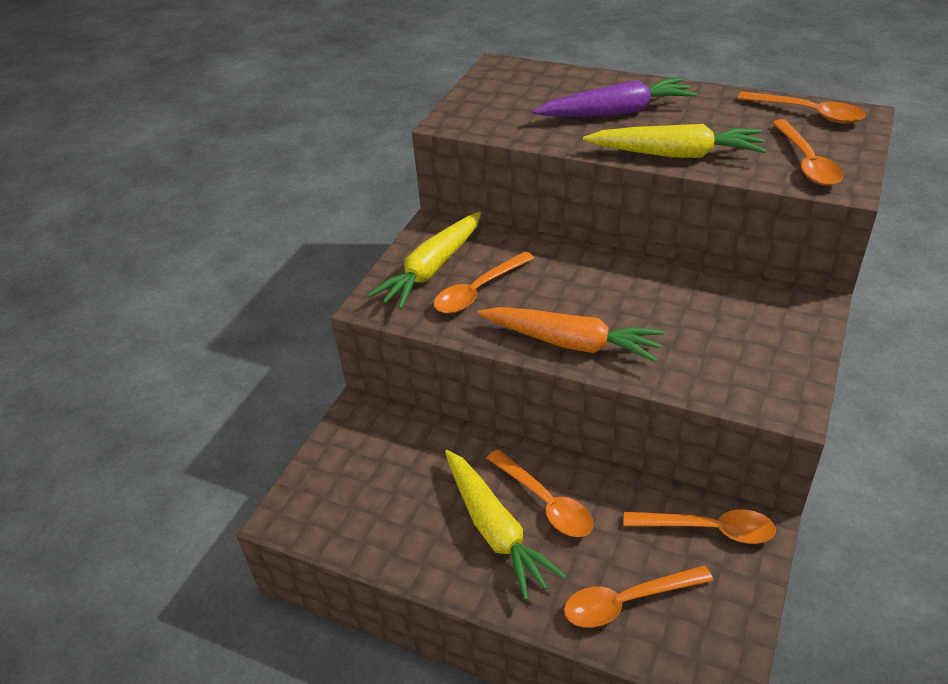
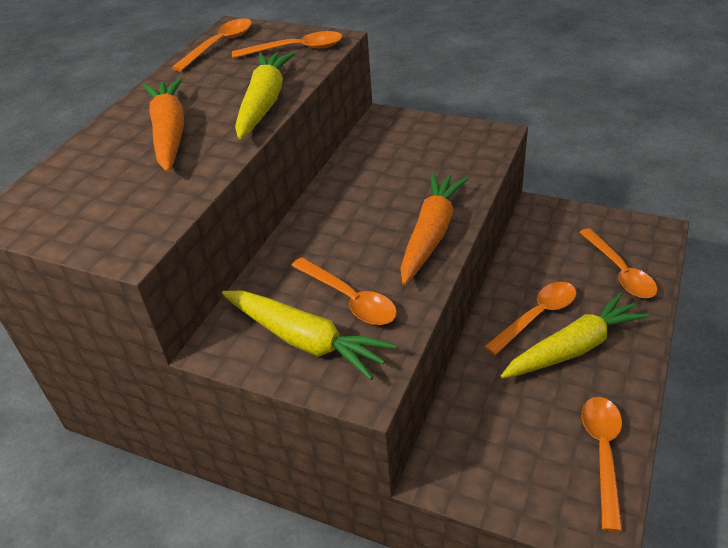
camera: 90 degrees left, 0 degrees up
(616, 112) = (169, 133): purple carrot -> orange carrot
(709, 529) = (544, 230): orange spoon -> orange spoon (603, 453)

